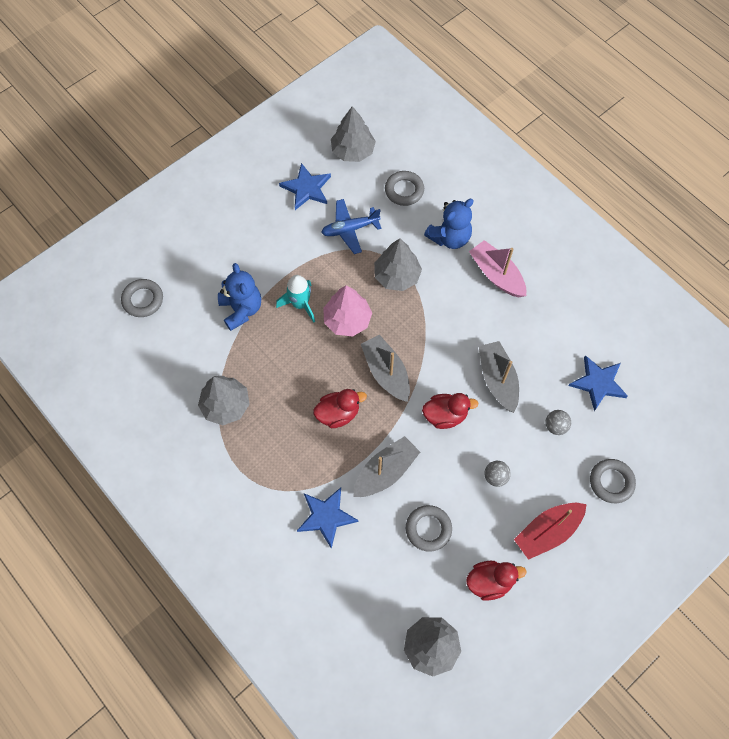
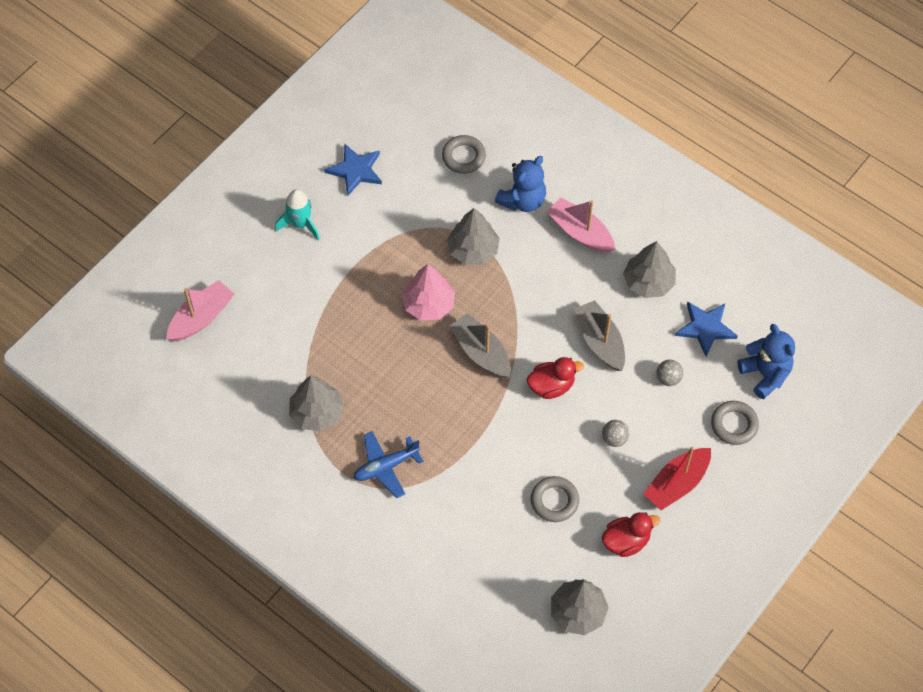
camera: 10 degrees left, 5 degrees down
(143, 300) = (201, 318): grey ring -> pink boat
(241, 309) = (311, 311): blue teddy bear -> blue teddy bear (765, 374)
(300, 304) = (374, 296): turquoise rocket -> turquoise rocket (300, 224)
(326, 516) = (446, 506): blue star -> none
(338, 414) = (438, 402): red duck -> none
(350, 229) = (412, 208): blue plane -> blue plane (386, 467)
(353, 151) = (398, 121): grey tree -> grey tree (648, 282)
(385, 472) = (499, 452): grey boat -> none

